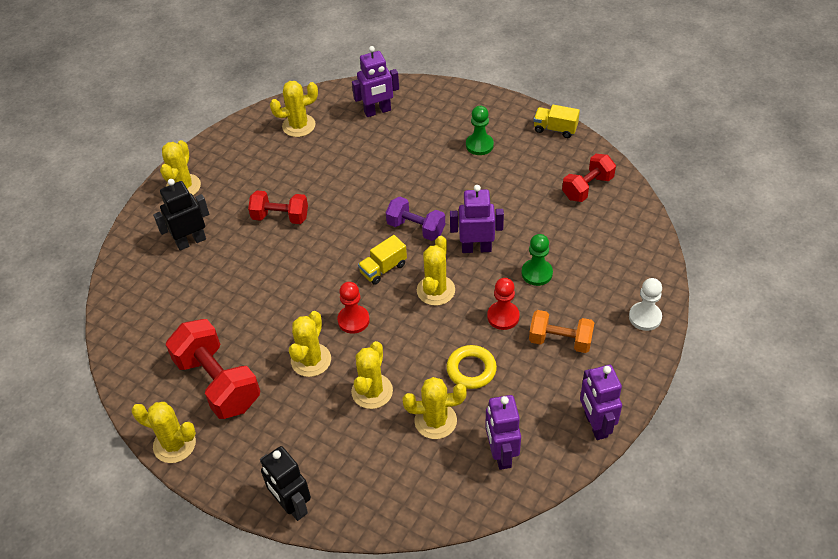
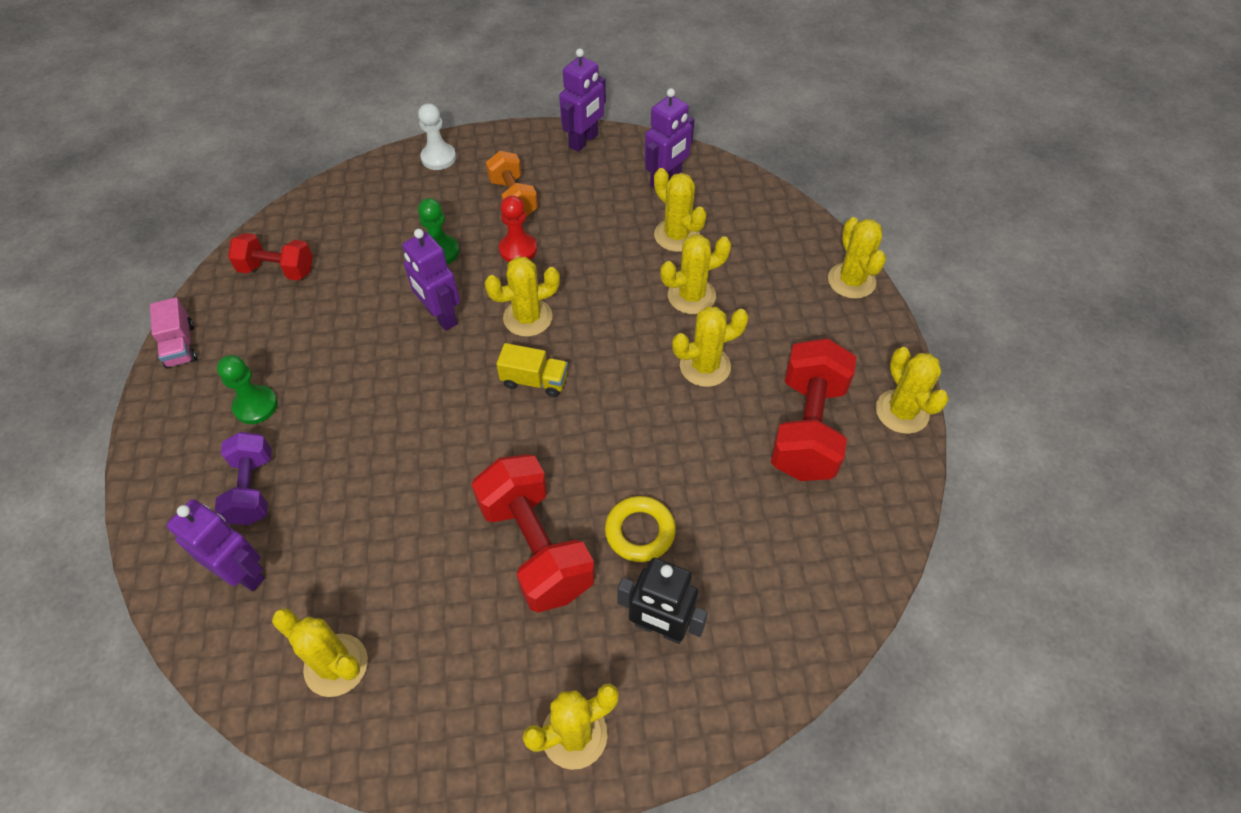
camera: 130 degrees left, 5 degrees up
(280, 217) = (536, 547): red dumbbell -> red dumbbell, size x1.62
(292, 505) = (851, 281): black robot -> yellow cactus
(353, 320) = (625, 363): red pawn -> none
(416, 228) = (449, 387): purple dumbbell -> purple dumbbell (252, 489)
(471, 369) = (600, 240): yellow ring -> yellow ring (640, 532)
(555, 129) = (180, 345): yellow truck -> pink truck

